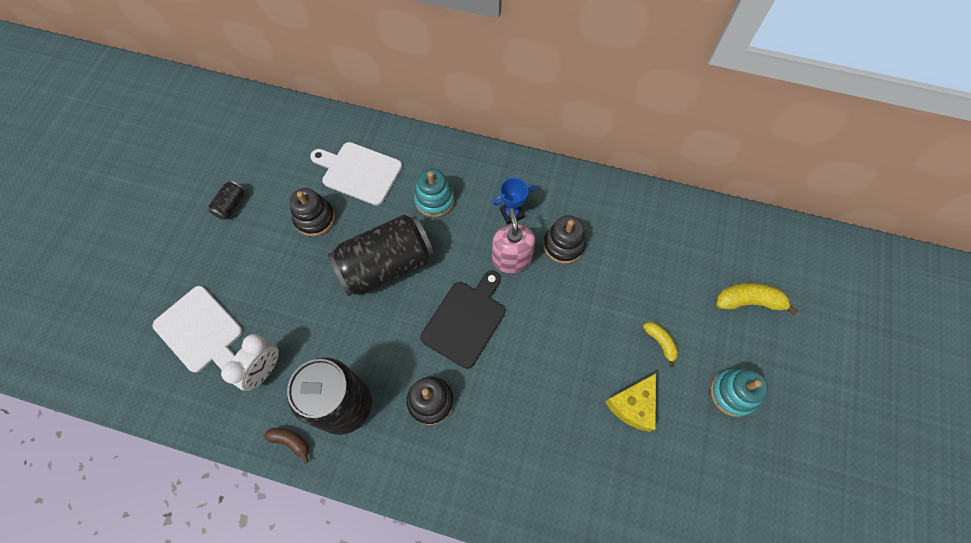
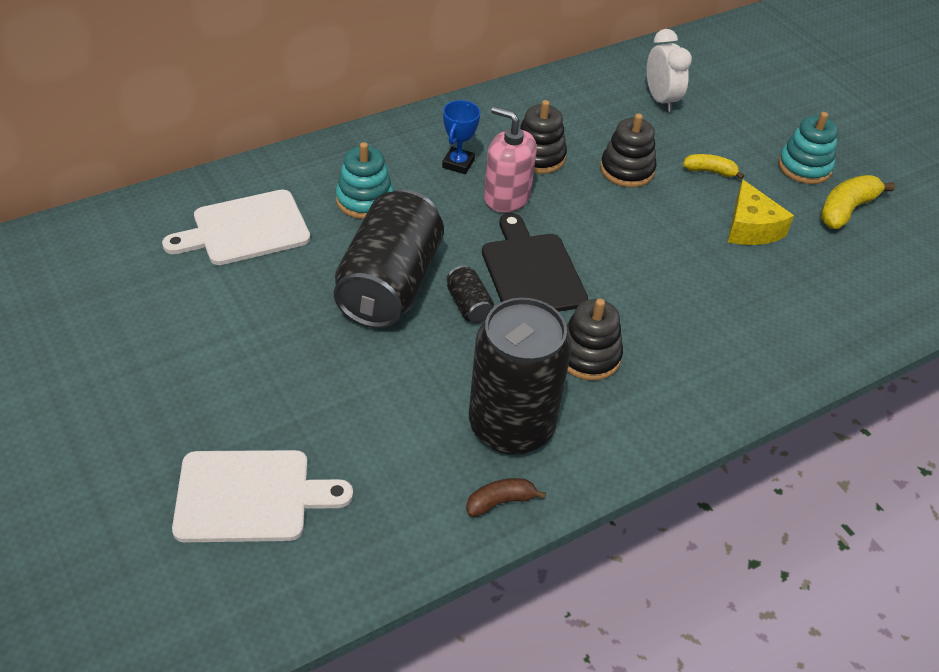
camera: 50 degrees left, 20 degrees down
(231, 205) = (118, 357): black can -> black can (468, 305)
(265, 370) = (381, 468): white clock -> white clock (661, 100)
(315, 218) = (248, 300): black stacking toy -> black stacking toy (627, 170)
(748, 301) = (732, 101): yellow banana -> yellow banana (846, 210)

